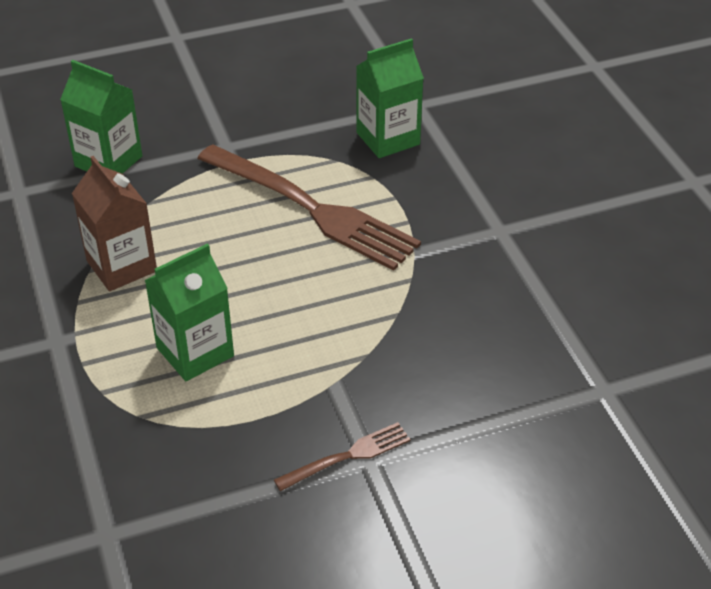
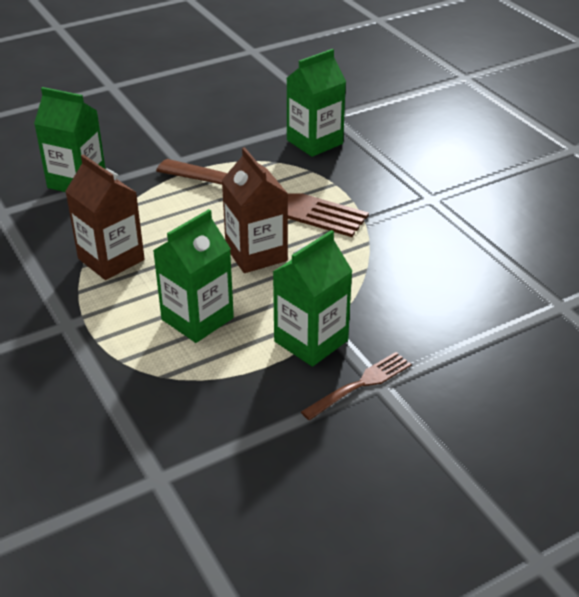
camera: 10 degrees left, 5 degrees down
(280, 279) = (256, 254): none -> brown carton
(309, 396) = (311, 341): none -> green carton

